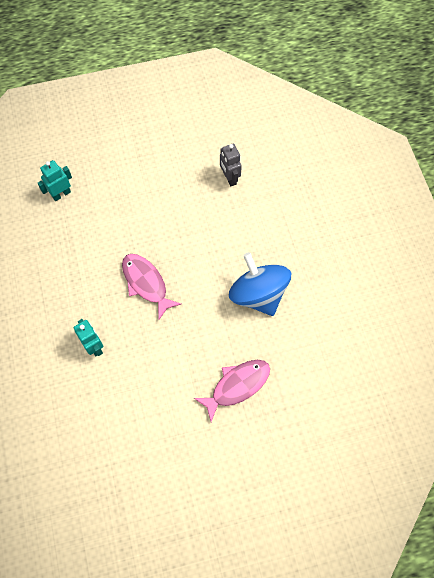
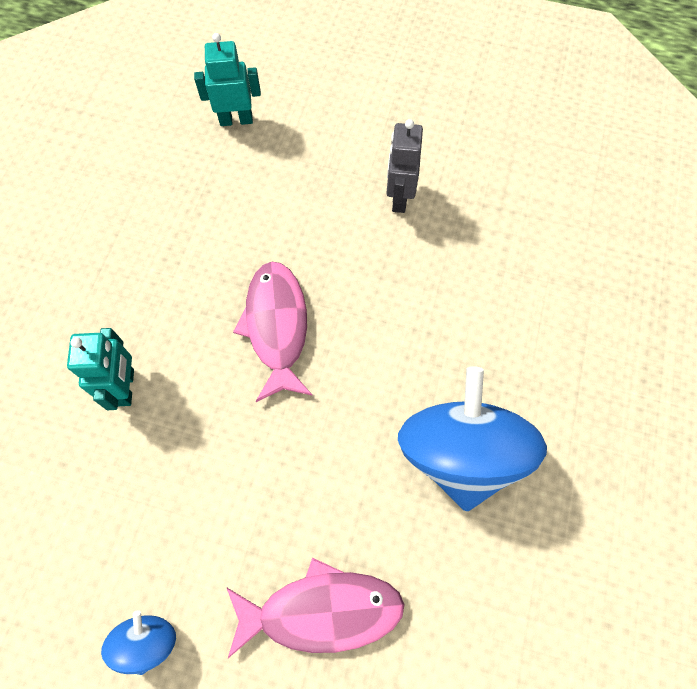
camera: 30 degrees right, 0 degrees up
(173, 437) = (147, 641): none -> blue spinning top
(229, 178) = (521, 222): grey robot -> grey robot (399, 198)

